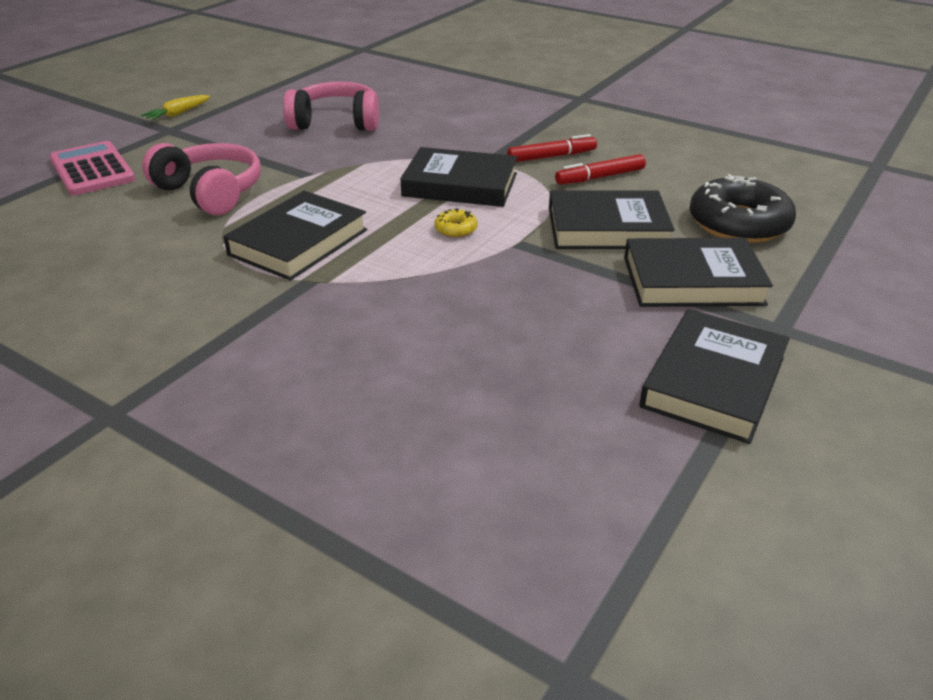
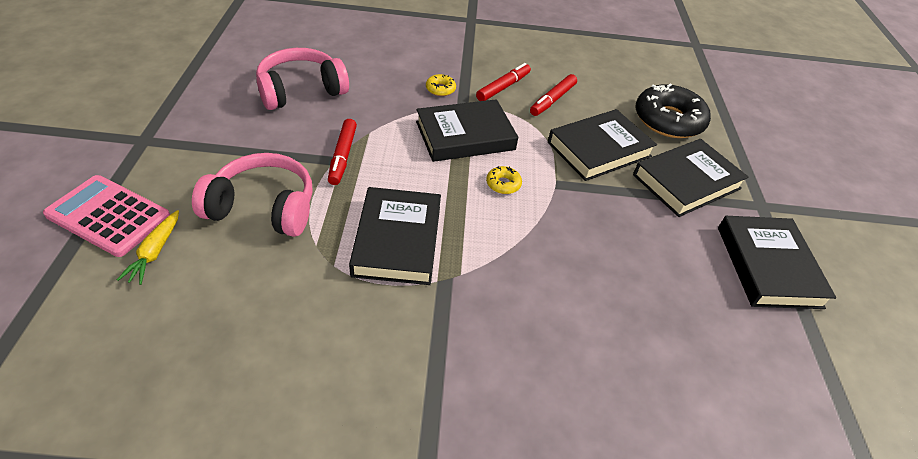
camera: 35 degrees left, 10 degrees up
(178, 114) = (132, 116): yellow carrot -> yellow carrot (155, 252)
(319, 174) = (343, 156): none -> red marker
(477, 145) = (440, 89): none -> yellow donut

